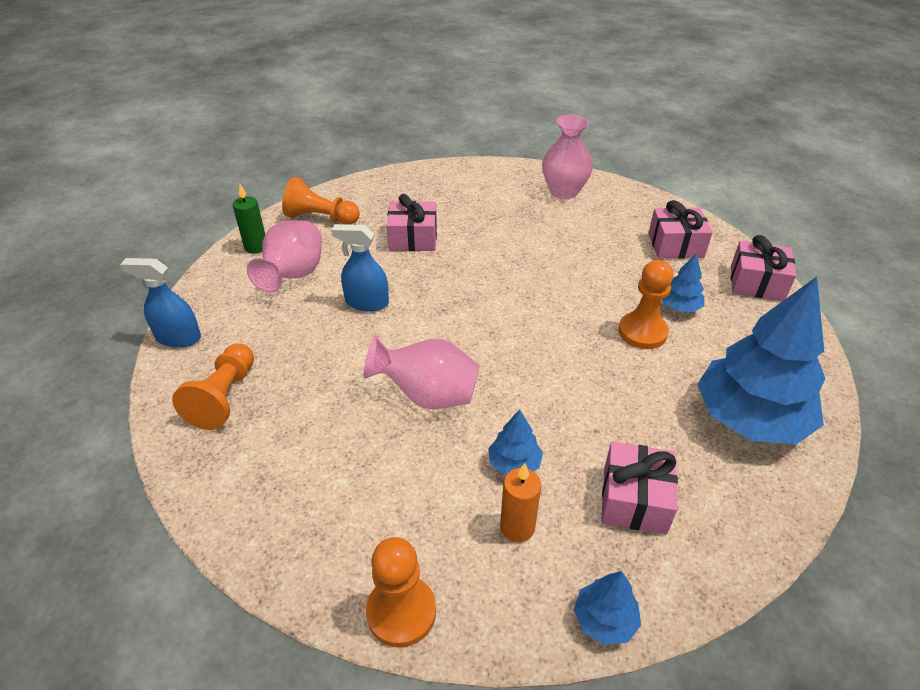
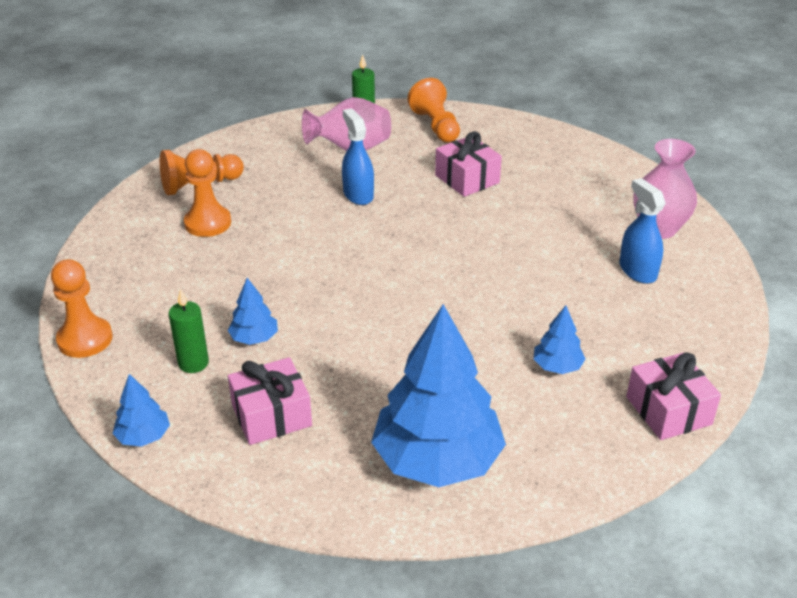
camera: 55 degrees right, 5 degrees down
(178, 337) = (235, 139): blue spray bottle -> blue spray bottle (637, 271)
(428, 395) = (285, 268): pink vase -> none
(517, 527) = (193, 363): orange candle -> green candle
(642, 332) = (489, 354): orange pawn -> orange pawn (208, 223)
(675, 245) = (663, 332): pink gift -> none

